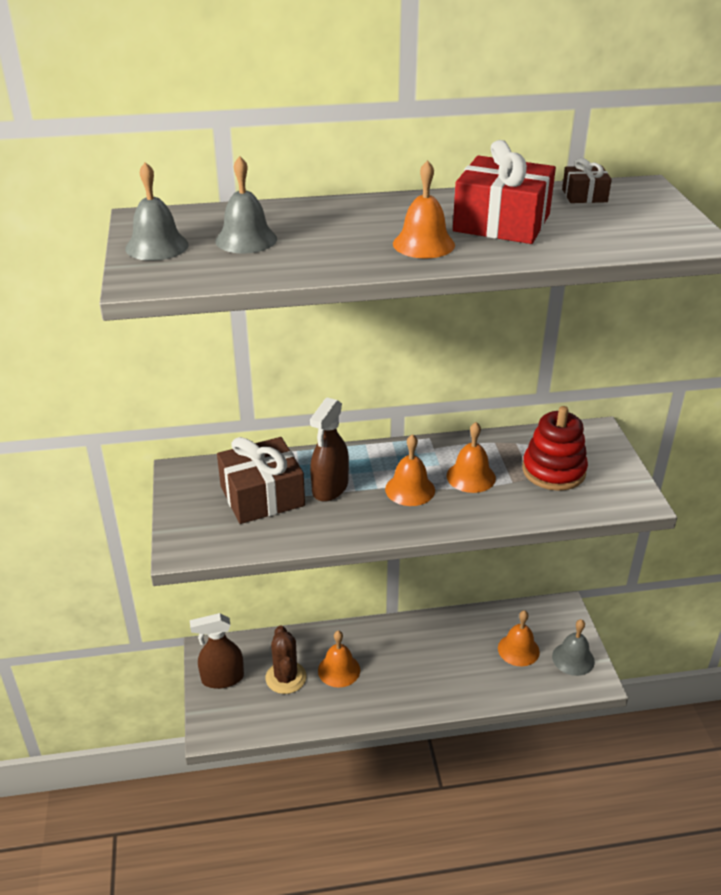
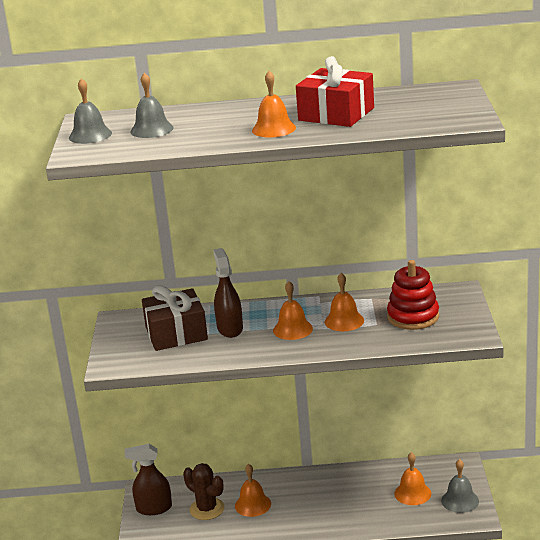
camera: 10 degrees right, 10 degrees down
(286, 677) = (207, 509): brown cactus -> brown cactus turned 45 degrees counterclockwise
(330, 488) = (230, 328): brown spray bottle -> brown spray bottle turned 135 degrees clockwise
(584, 195) = (408, 95): brown gift -> none

